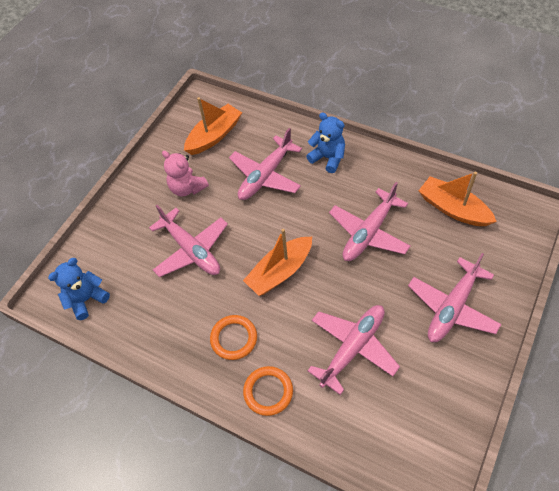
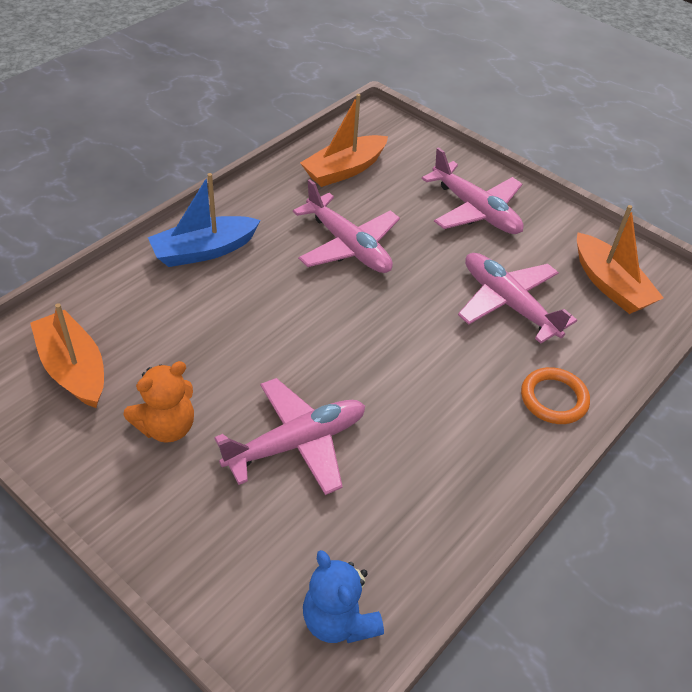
camera: 85 degrees left, 10 degrees down
(187, 188) = (167, 427): pink teddy bear -> orange teddy bear
(234, 338) = (468, 420): orange ring -> none
(265, 176) = (197, 323): pink plane -> none
(280, 271) = (375, 346): orange boat -> orange boat (610, 285)
(328, 158) = (204, 250): blue teddy bear -> blue boat

